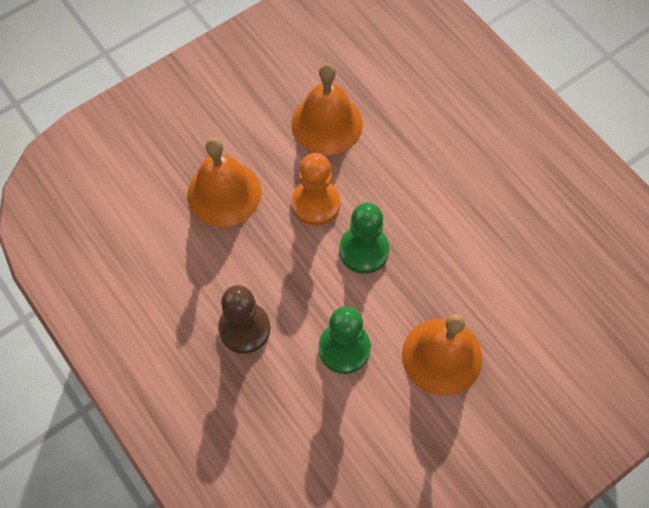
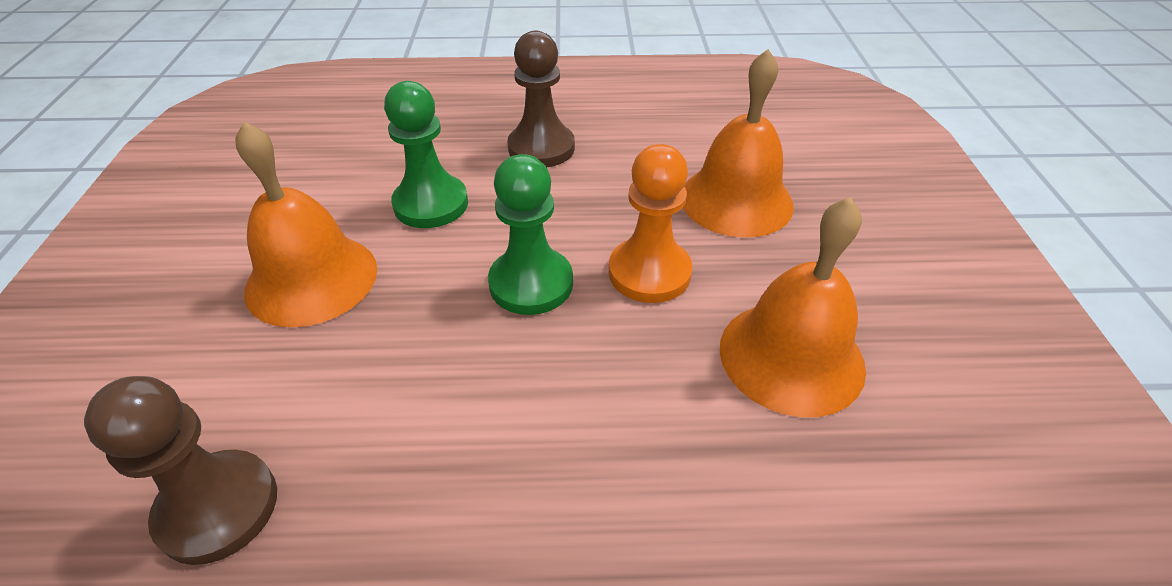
camera: 125 degrees right, 20 degrees down
(556, 275) = (218, 508): none -> brown pawn

